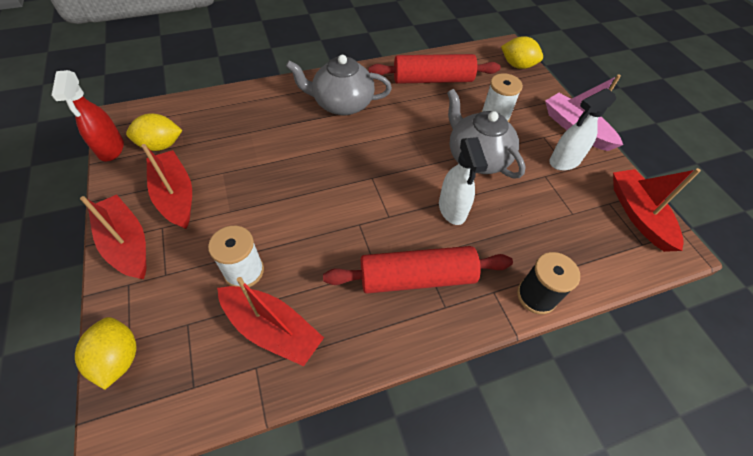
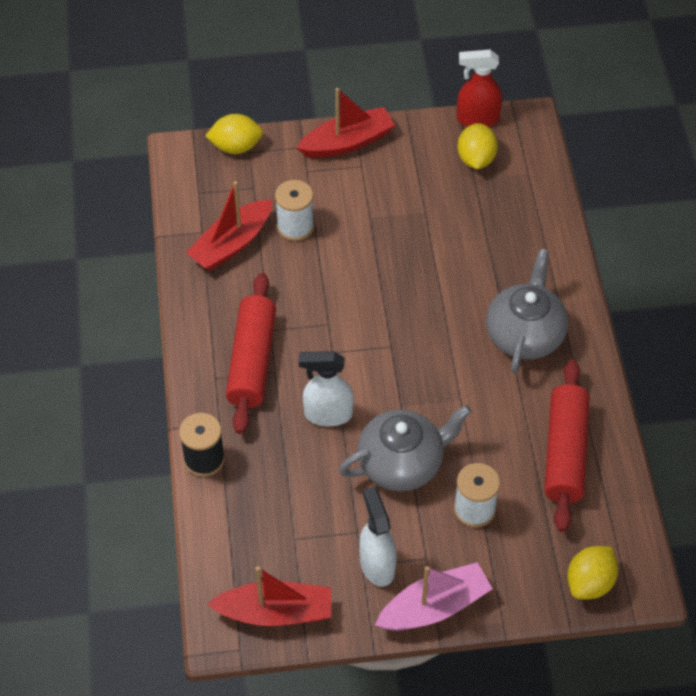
camera: 105 degrees right, 0 degrees up
(175, 196) = (399, 174): red boat -> none

